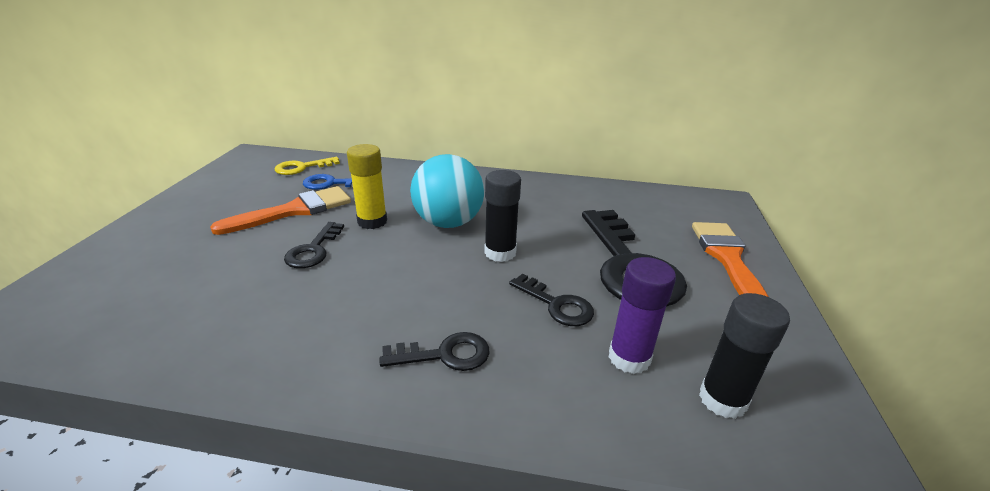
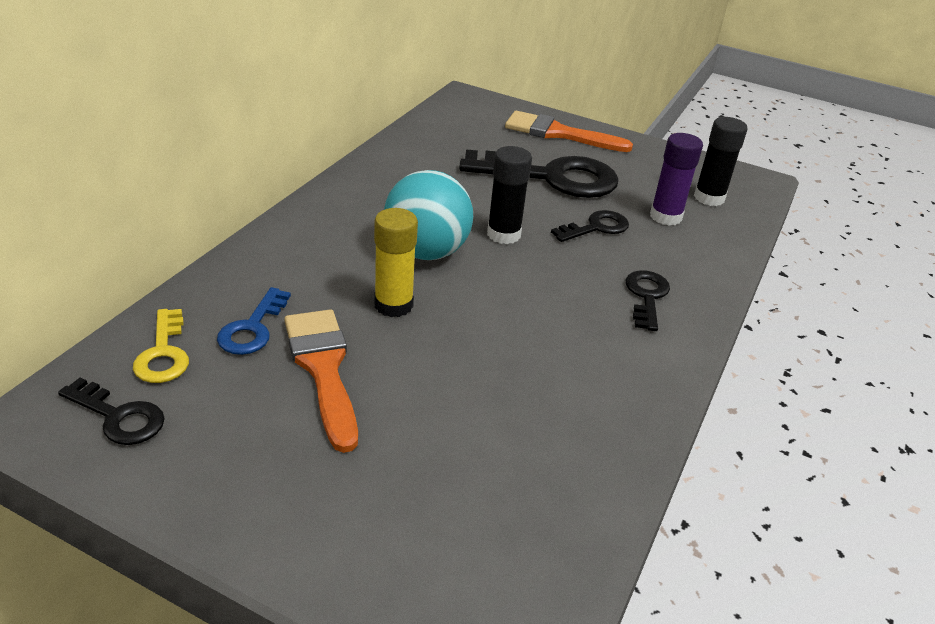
camera: 75 degrees left, 5 degrees up
(313, 250) = (442, 357): black key -> black key (119, 417)

